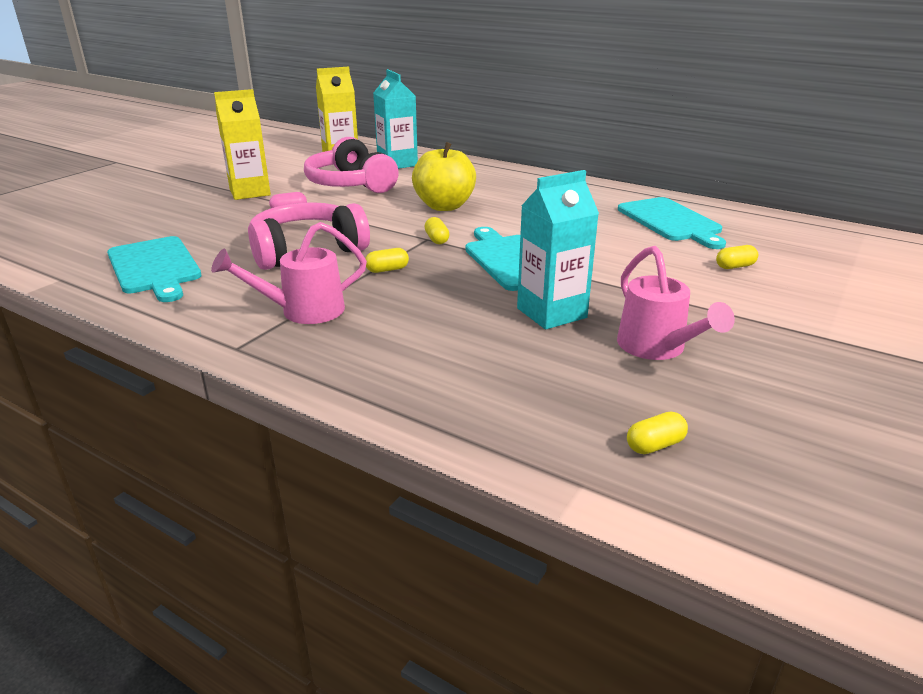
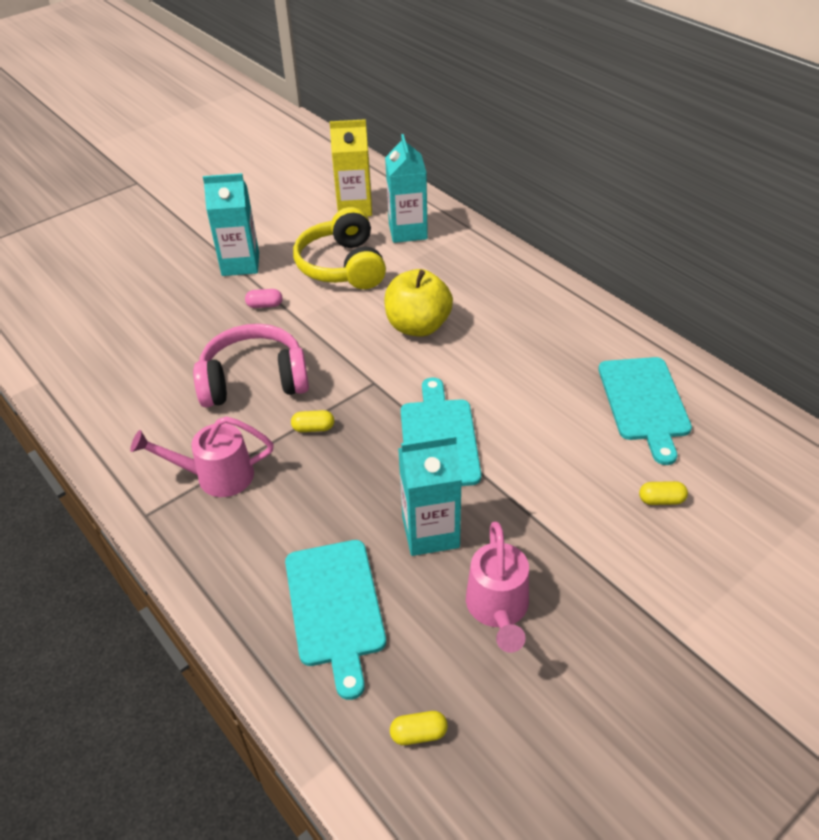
camera: 20 degrees right, 15 degrees up
(154, 267) = (118, 380): turquoise cutting board -> turquoise cutting board (335, 607)
(250, 192) = (240, 264): yellow carton -> turquoise carton
(351, 184) = (343, 266): pink headphones -> yellow headphones
(437, 239) = (382, 386): yellow capsule -> none

